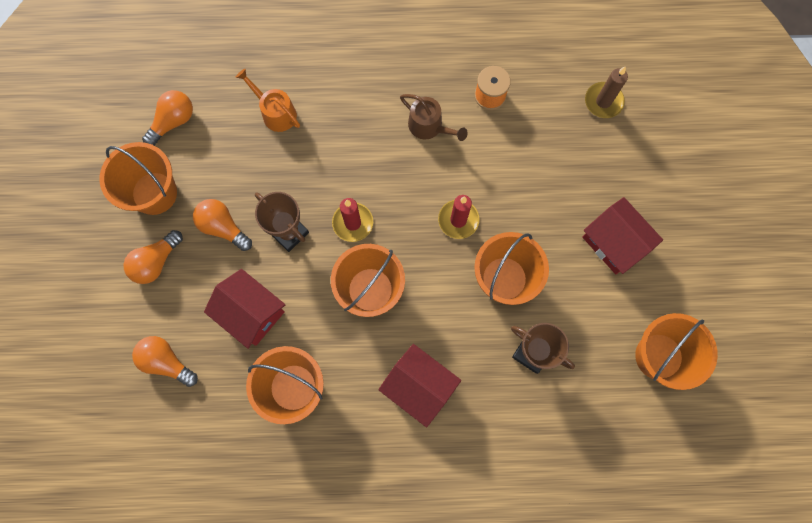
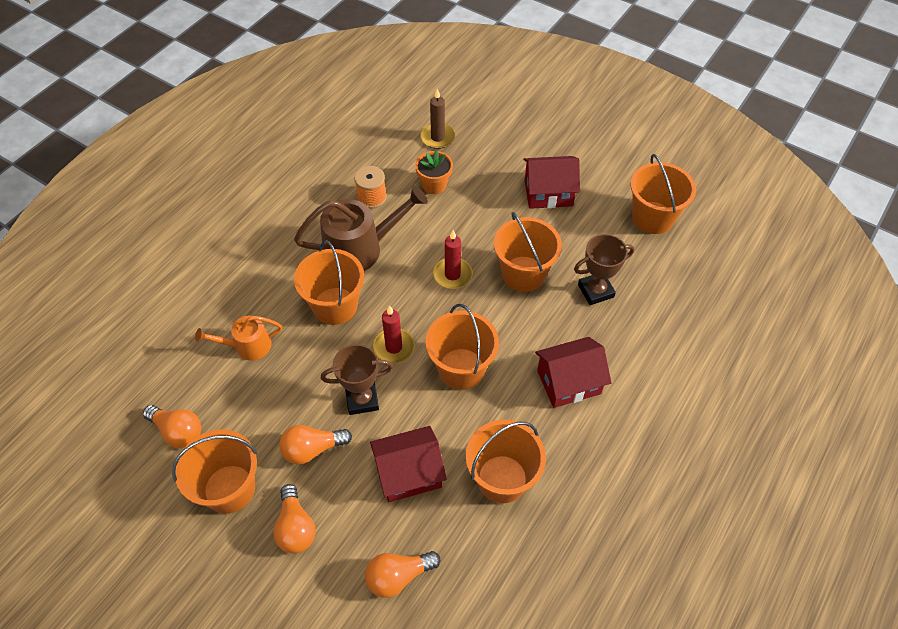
camera: 55 degrees left, 20 degrees down
(173, 122) = (178, 431): orange light bulb -> orange light bulb turned 135 degrees clockwise
(358, 149) = (335, 306): none -> orange bucket
(429, 126) = (360, 248): brown watering can -> brown watering can, size x1.74
(545, 137) = (434, 185): none -> orange flower pot

